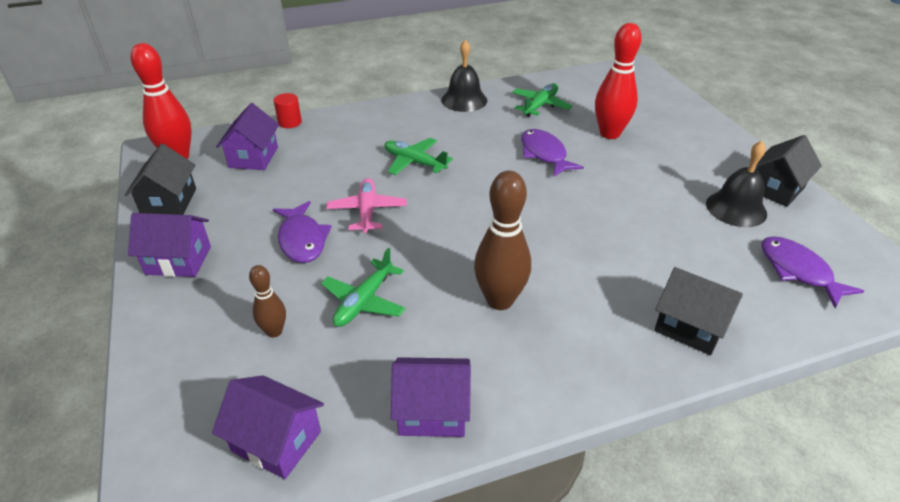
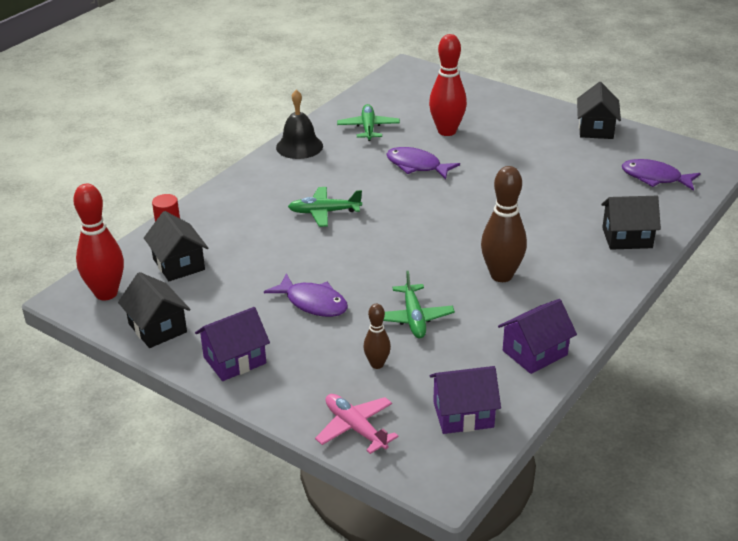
camera: 35 degrees left, 5 degrees down
(253, 157) = (179, 264): purple house -> black house
(367, 211) = (335, 262): pink plane -> pink plane (355, 428)
(736, 208) = (584, 153): black bell -> none

